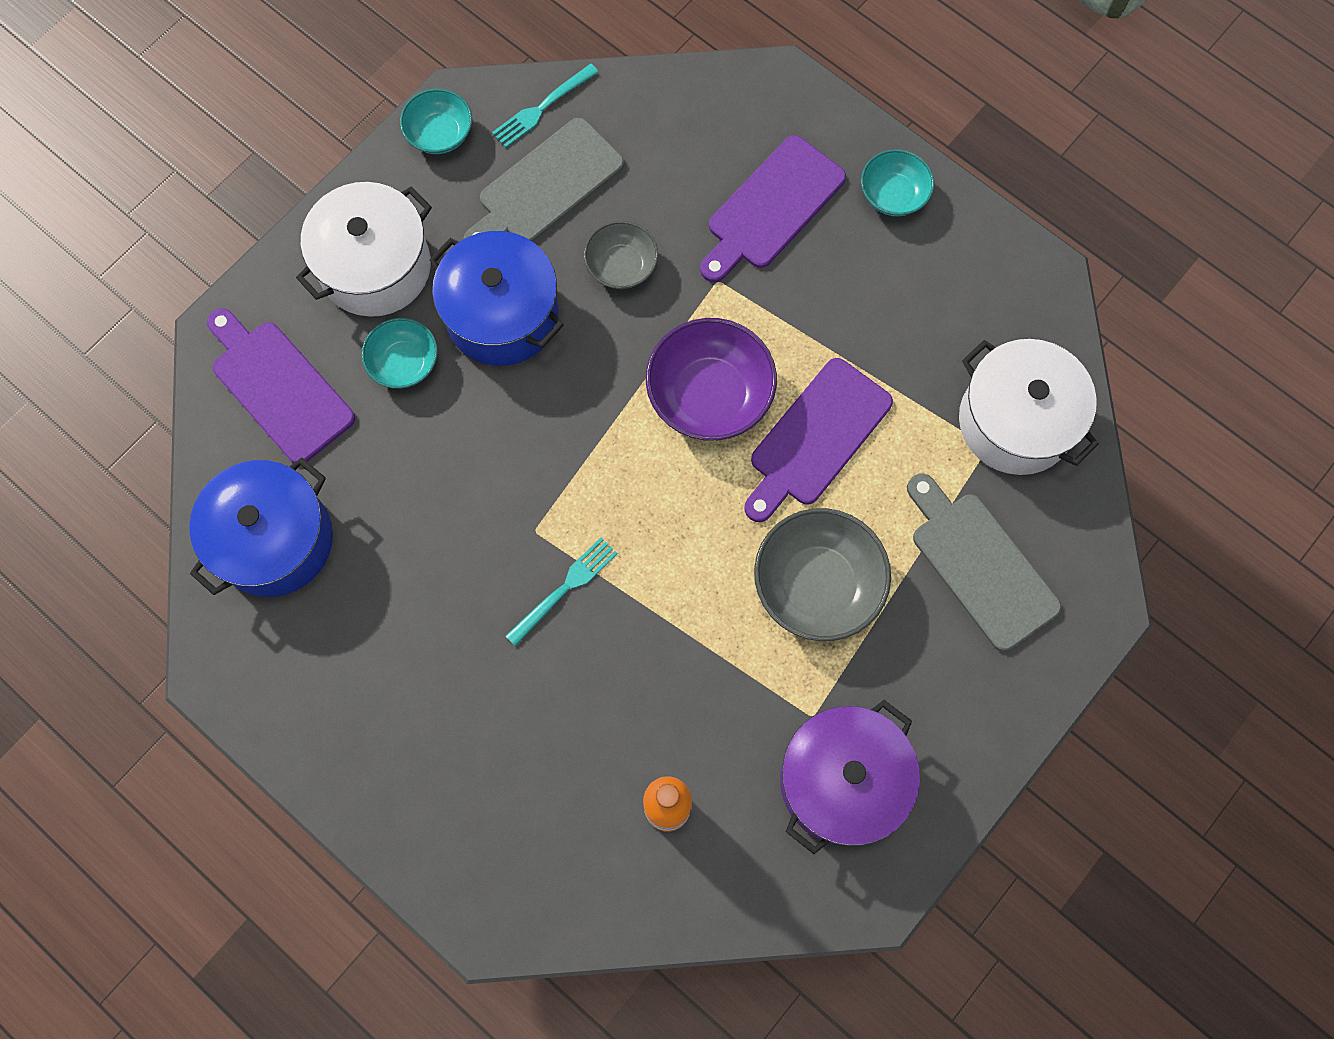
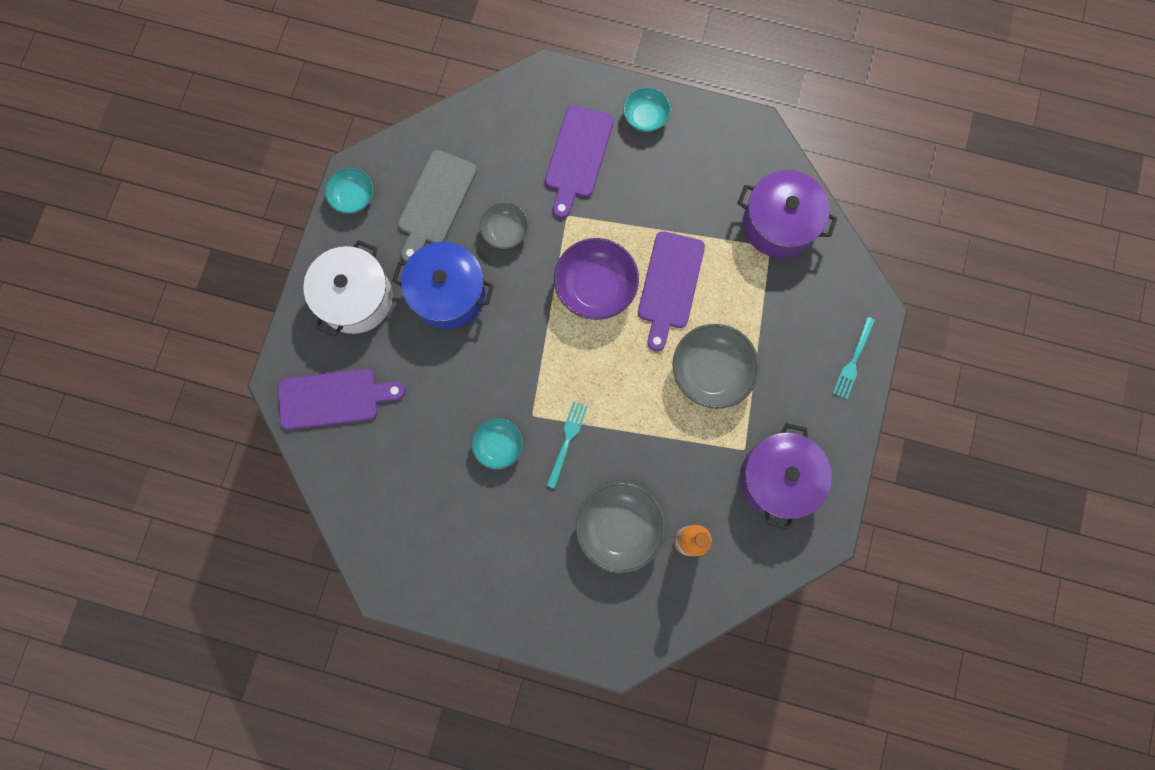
camera: 25 degrees left, 5 degrees up
(274, 540) = (379, 492): blue pot -> none
(279, 387) = (334, 398): purple cutting board -> purple cutting board turned 150 degrees clockwise
(404, 363) = (403, 349): turquoise bowl -> turquoise bowl (498, 445)
(542, 108) = (408, 153): turquoise fork -> turquoise fork (853, 361)
(578, 743) = (619, 527): none -> grey bowl
(980, 564) = (797, 318): grey cutting board -> none
(1015, 421) = (778, 224): white pot -> purple pot

